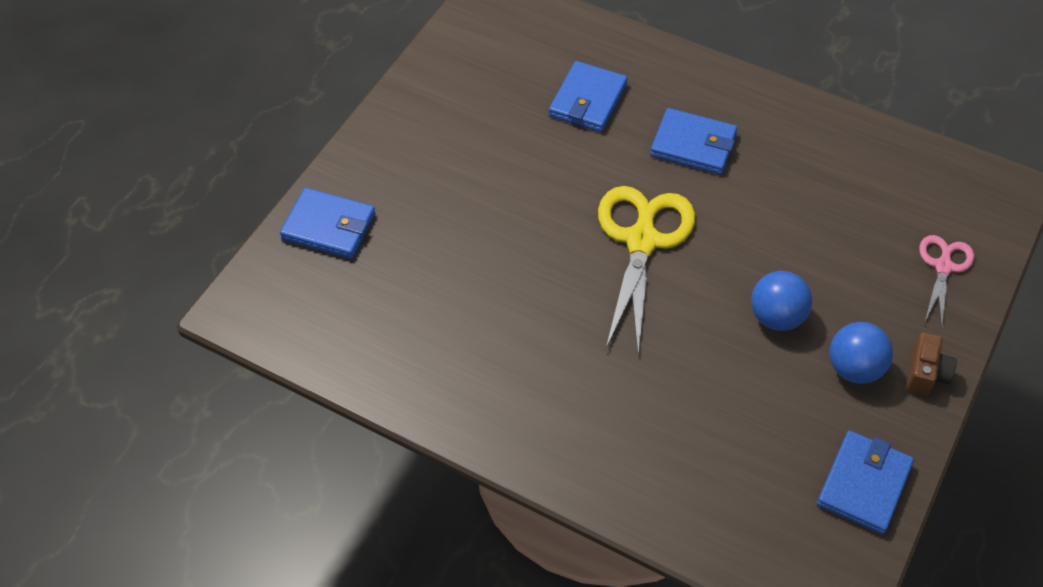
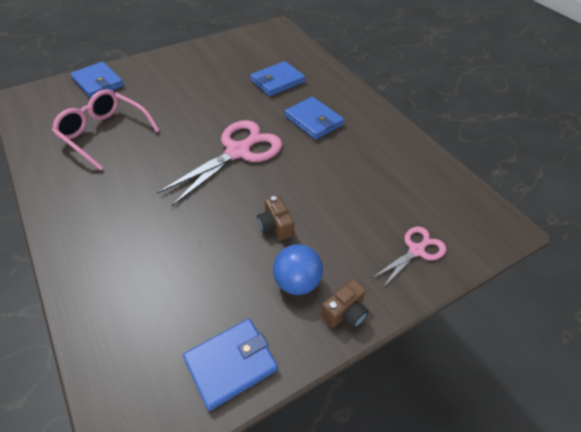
camera: 30 degrees right, 5 degrees down
(436, 303) = (104, 133): none -> pink glasses
(642, 241) = (238, 152): yellow scissors -> pink scissors
(776, 317) = (275, 226): blue ball -> brown camera

